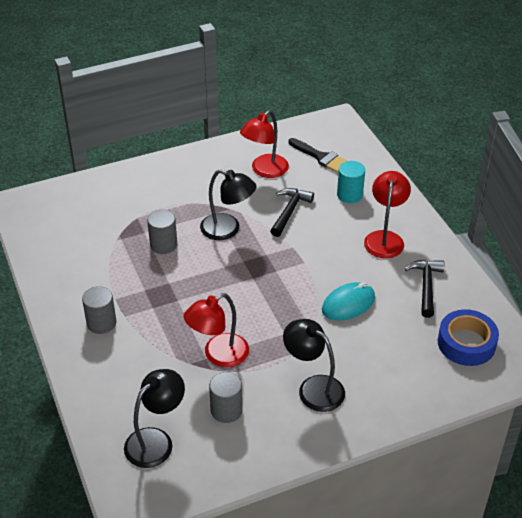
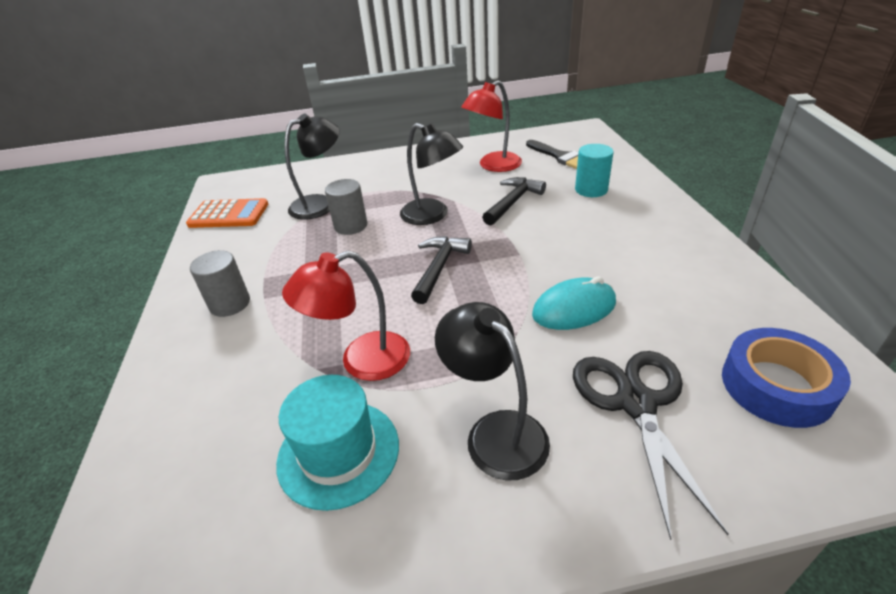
camera: 15 degrees right, 5 degrees down
(48, 239) = (229, 214): none -> orange calculator
(156, 441) = (201, 493): black lamp -> black lamp (321, 204)
(226, 410) = (338, 452): grey cylinder -> turquoise hat
(385, 238) = (635, 234): red lamp -> none
(390, 362) = (636, 403): none -> black scissors
(426, 286) = (697, 295): black hammer -> black hammer (439, 268)

